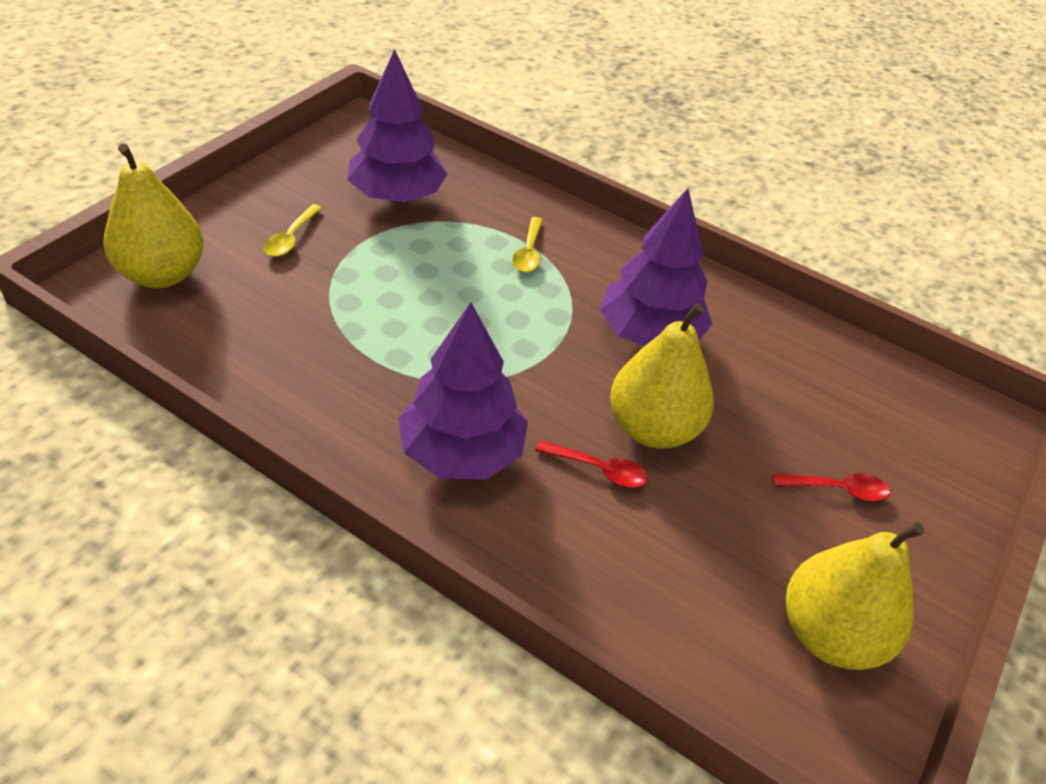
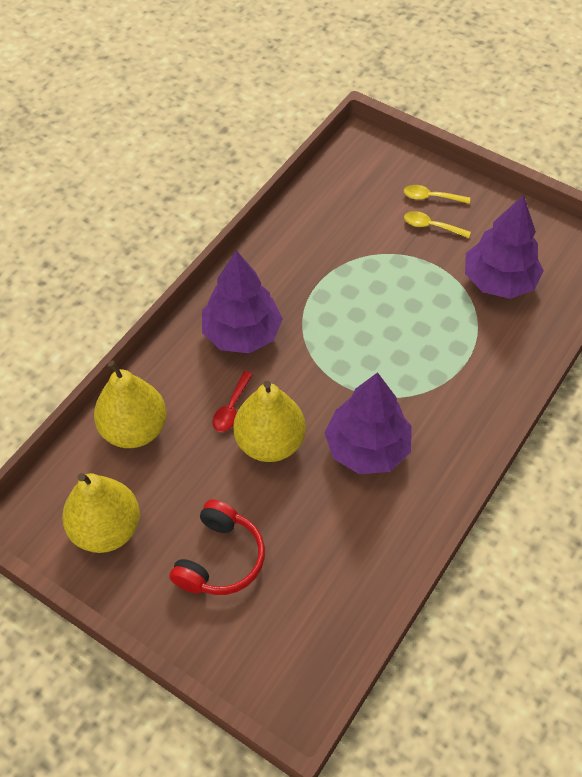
camera: 95 degrees right, 10 degrees up
(162, 274) = (379, 170): yellow pear -> yellow pear (134, 429)
(528, 252) = (449, 368): yellow spoon -> yellow spoon (431, 197)
(838, 489) = (220, 559): red spoon -> red headphones

